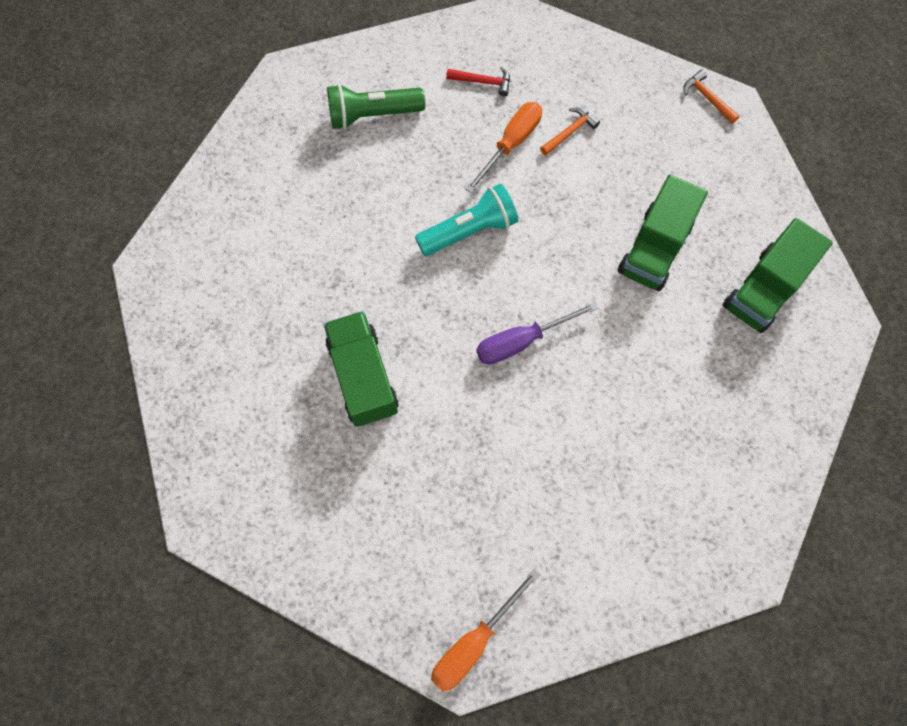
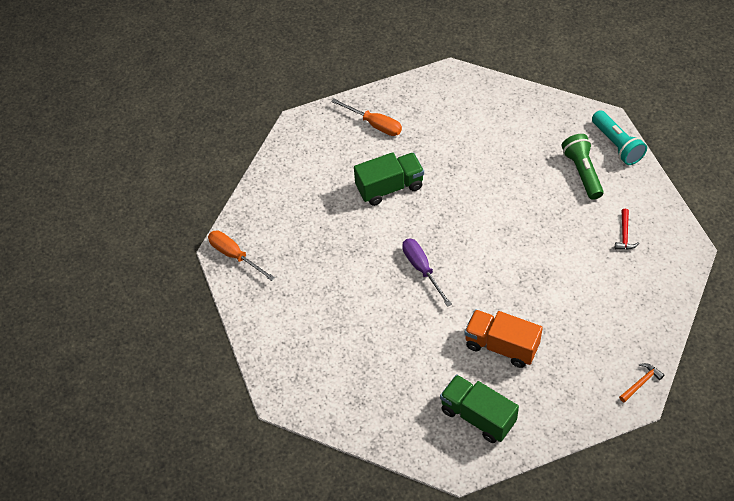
camera: 90 degrees right, 15 degrees down
(470, 231) = (499, 235): turquoise flashlight -> turquoise flashlight (617, 145)
(511, 144) = (574, 255): orange screwdriver -> orange screwdriver (374, 124)
(570, 132) = (591, 291): orange hammer -> none
(654, 249) = (501, 346): green truck -> orange truck

